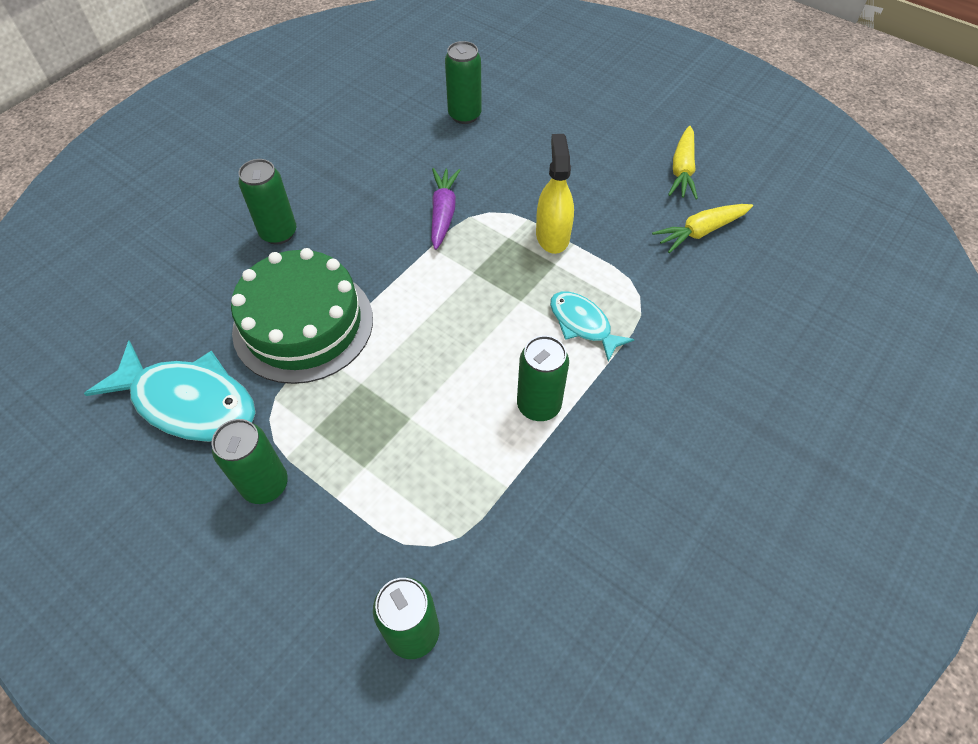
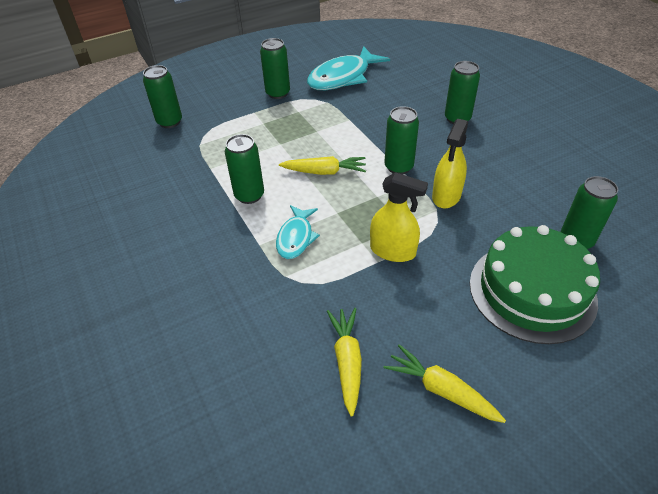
camera: 115 degrees right, 10 degrees down
(303, 324) = (373, 117): green cake -> green cake (532, 291)
(408, 266) = (398, 167): none -> green can
(443, 213) = (446, 196): purple carrot -> yellow spray bottle
(451, 338) = (325, 172): none -> yellow carrot
(582, 324) = (296, 238): turquoise fish -> turquoise fish turned 120 degrees clockwise

